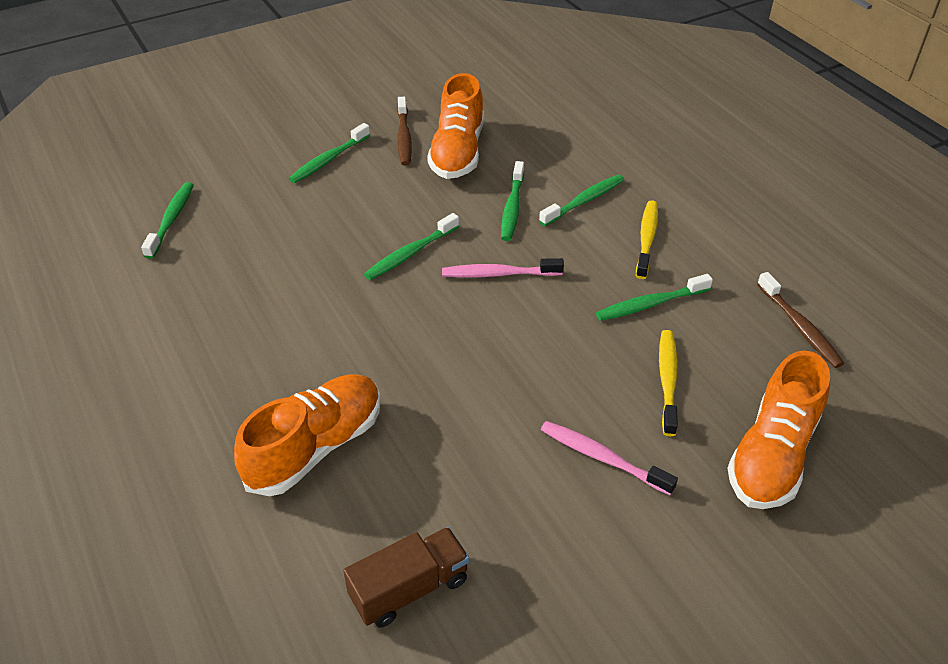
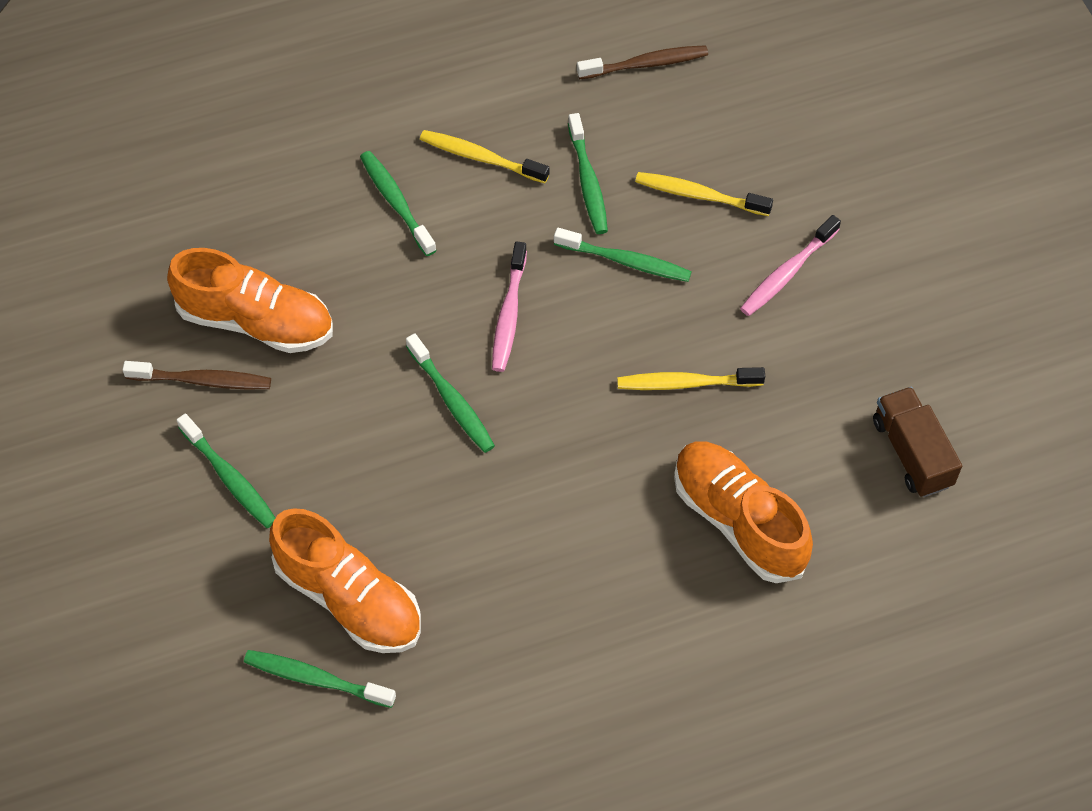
camera: 80 degrees left, 15 degrees up
(456, 394) = (686, 383): none -> yellow toothbrush
(512, 207) = (390, 279): green toothbrush -> green toothbrush (625, 261)
(772, 455) = (802, 139): orange shoe -> orange shoe (349, 598)

